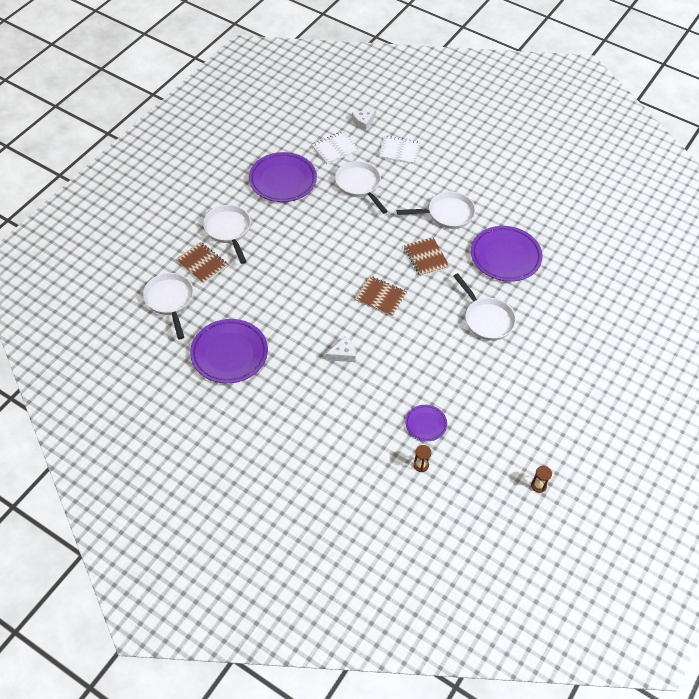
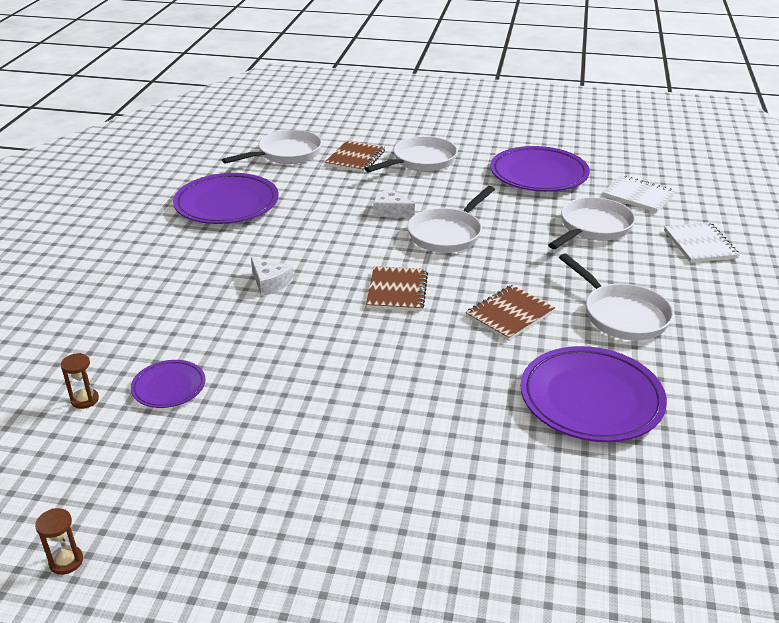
camera: 70 degrees right, 20 degrees down
(363, 122) = (716, 205): white cheese -> white cheese (391, 211)
(486, 319) = (428, 407): white pan -> white pan (447, 234)

